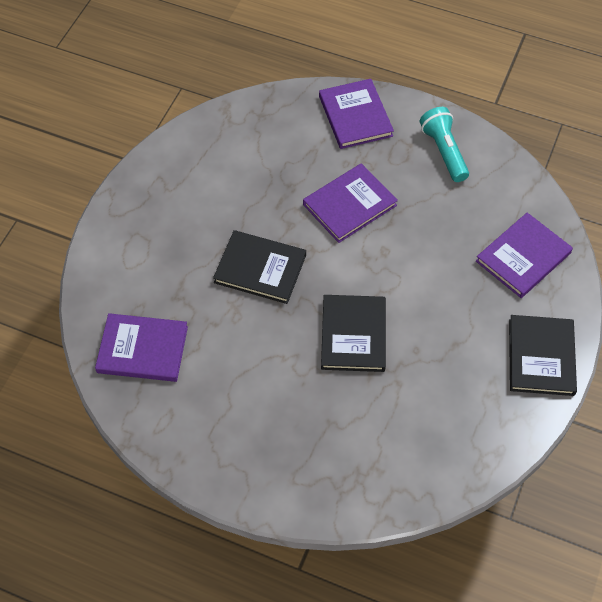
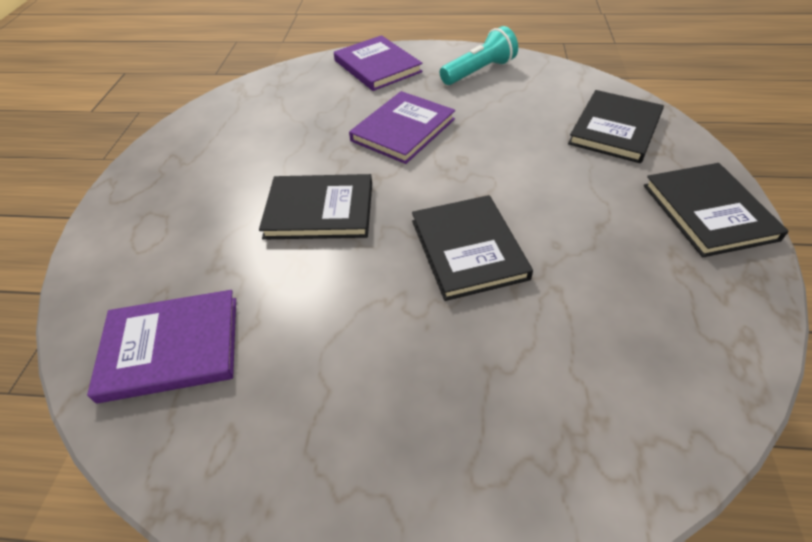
camera: 15 degrees left, 10 degrees down
(444, 151) = (479, 71): turquoise flashlight -> turquoise flashlight turned 90 degrees clockwise
(523, 257) = (615, 129): purple book -> black book

